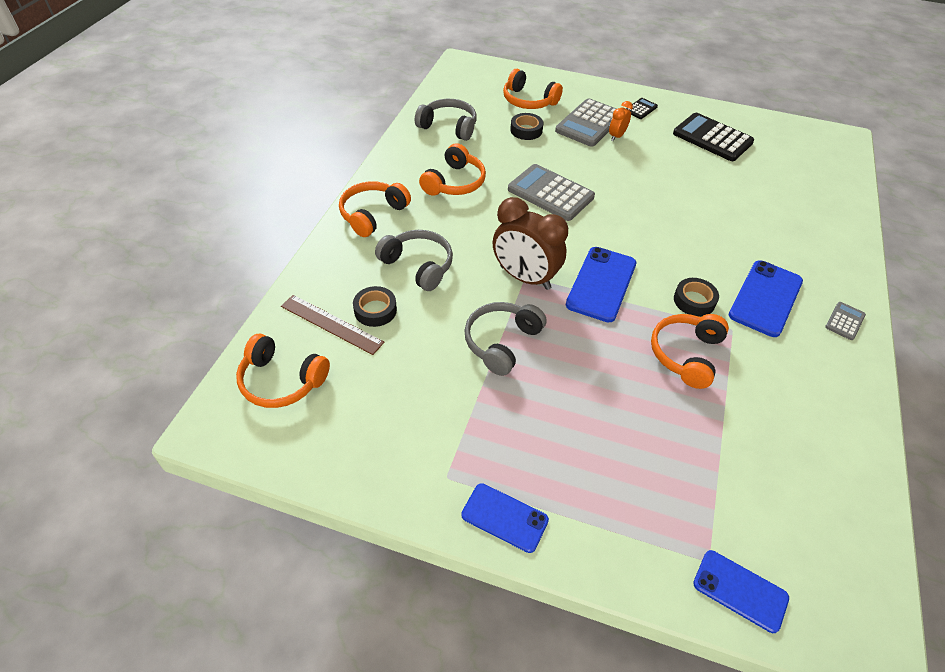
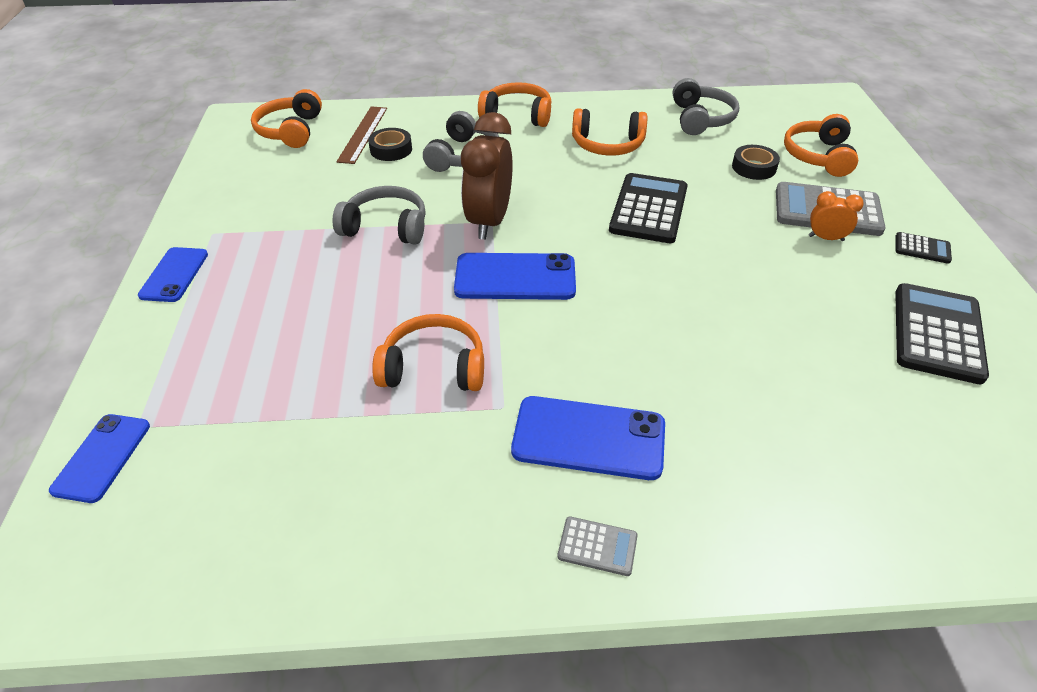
camera: 70 degrees right, 5 degrees down
(550, 193) = (649, 209): grey calculator -> black calculator
(694, 301) = (536, 362): black tape -> none

